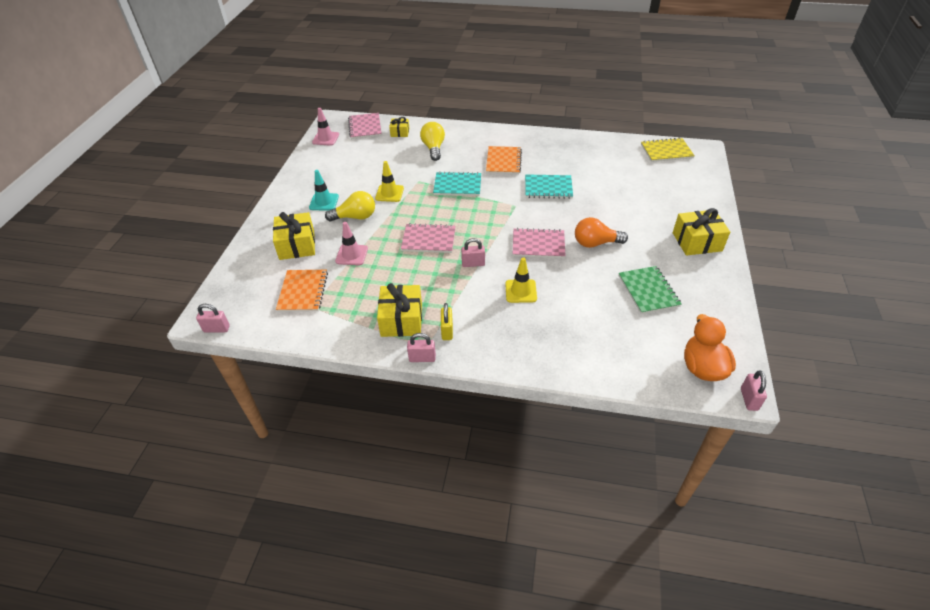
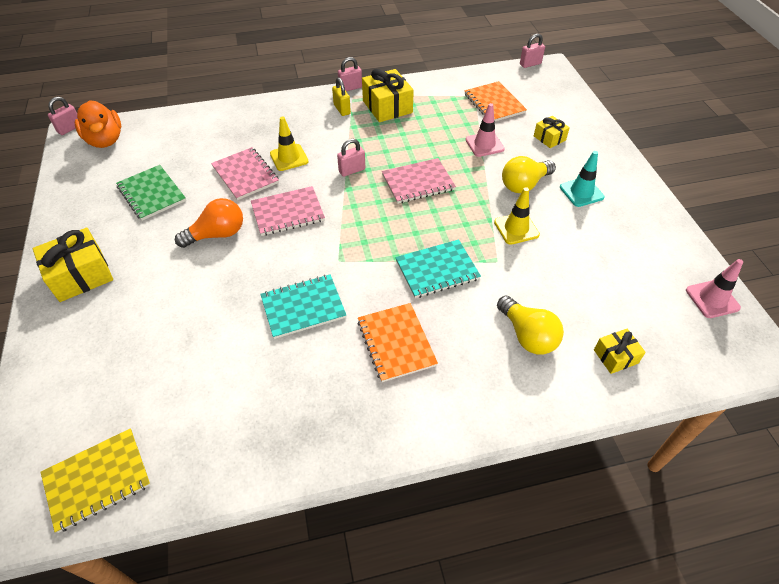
camera: 155 degrees right, 5 degrees up
(297, 245) = (549, 138): yellow gift -> yellow gift, size x0.56
(365, 127) = (685, 349): pink notebook -> pink notebook (245, 175)
(749, 399) = (70, 128): pink padlock -> pink padlock turned 60 degrees clockwise

